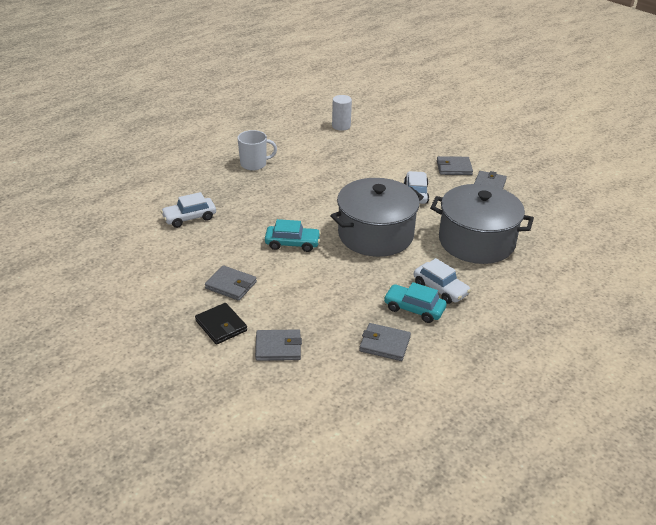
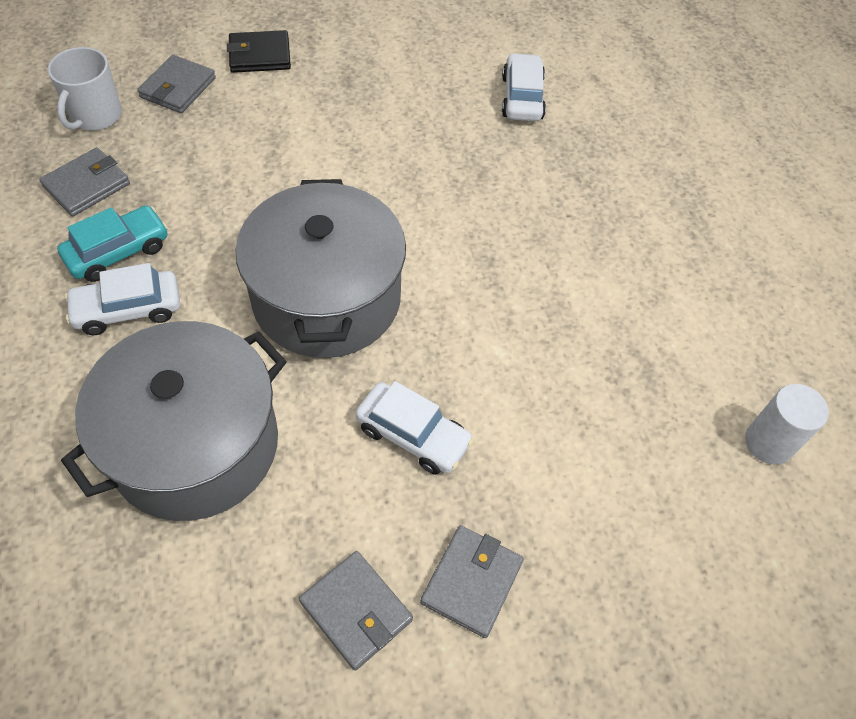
camera: 115 degrees right, 20 degrees up
(231, 285) = (330, 88): grey wallet -> none
(254, 164) = (654, 227): white mug -> white mug (96, 116)
(292, 243) = (378, 183): turquoise car -> none

